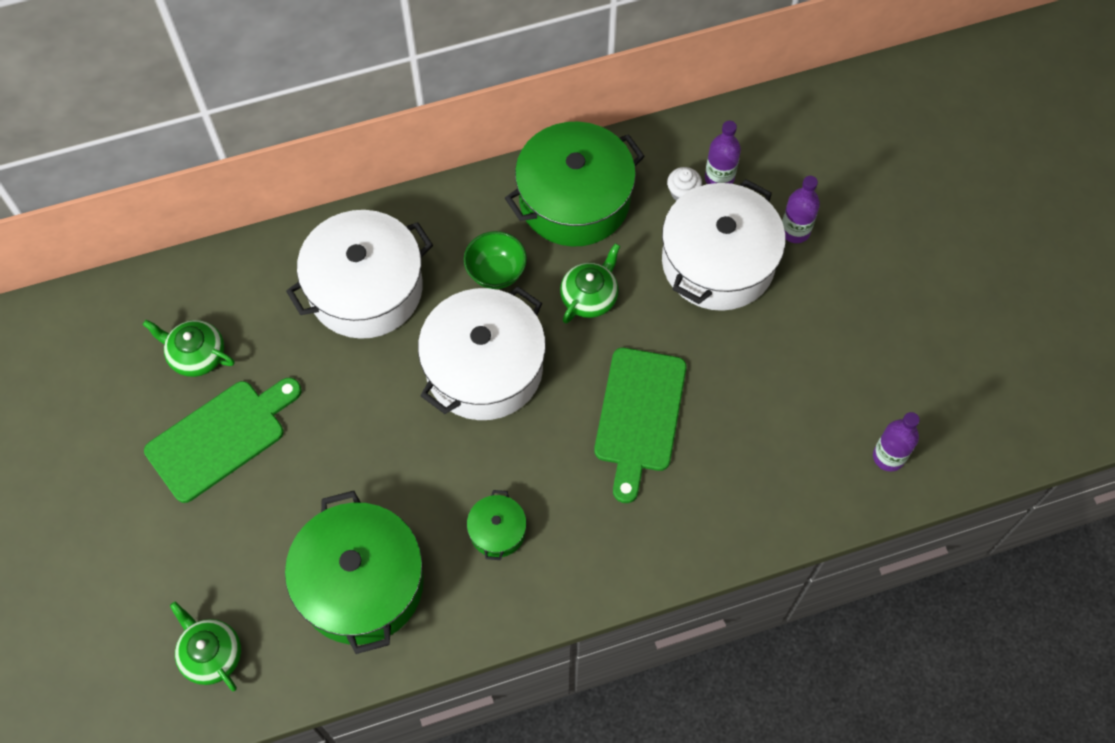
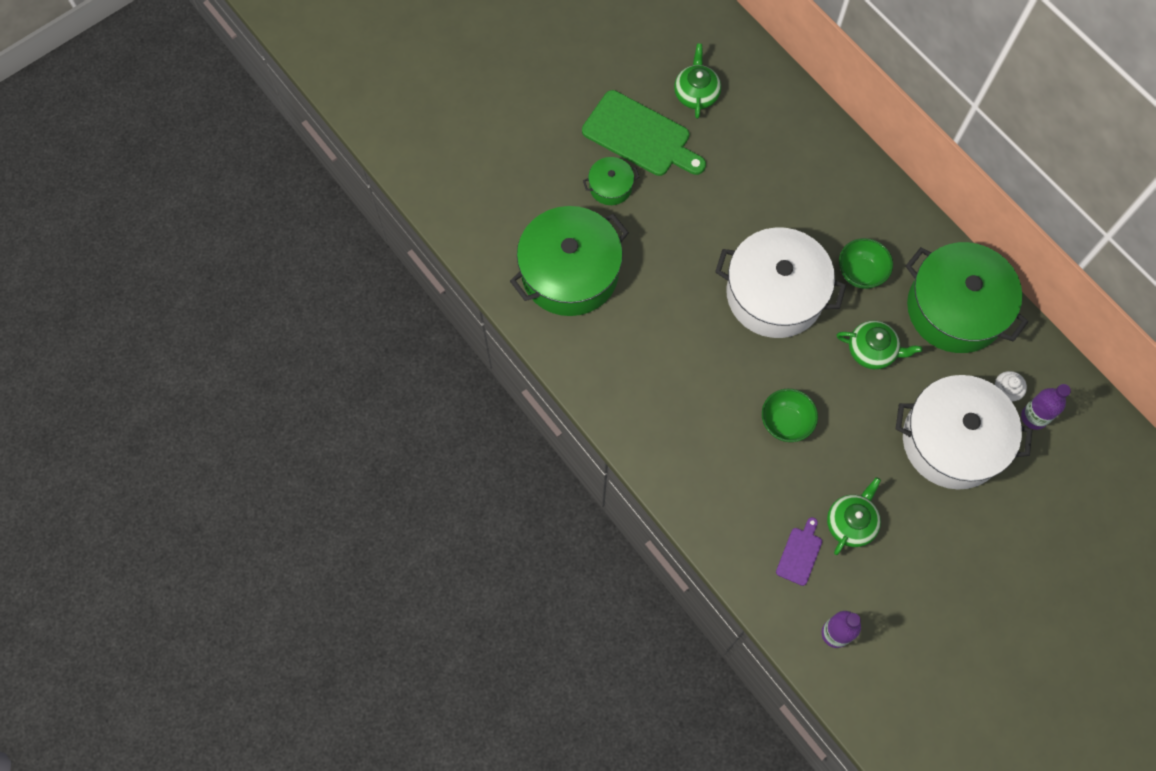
camera: 70 degrees right, 5 degrees up
(211, 654) = (482, 196): green teapot -> green teapot (851, 523)
(365, 288) = (802, 184): white pot -> none
(497, 531) = (647, 351): green pot -> green pot (610, 186)
(639, 415) = (785, 423): green cutting board -> green bowl
(791, 458) = (800, 554): none -> purple cutting board
(795, 231) = (1013, 496): purple bottle -> none

